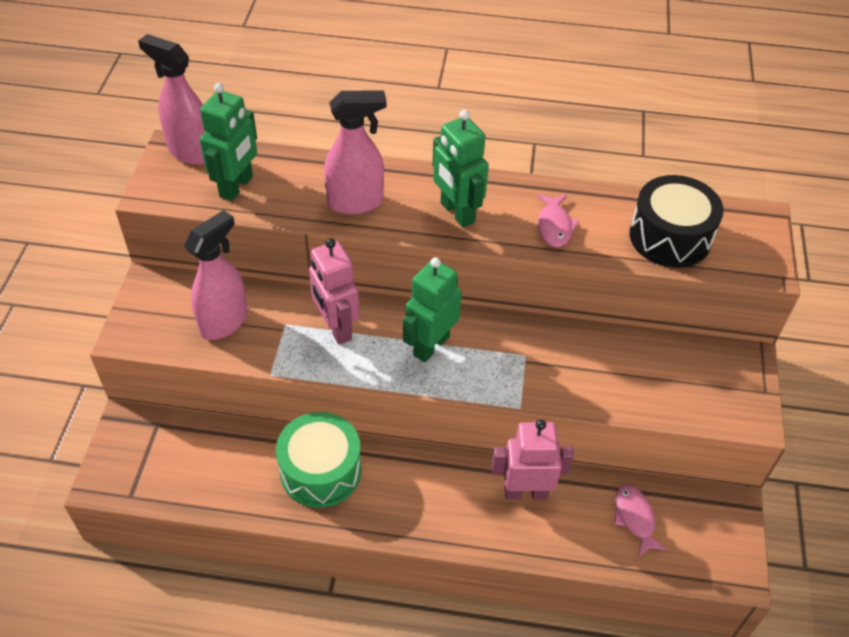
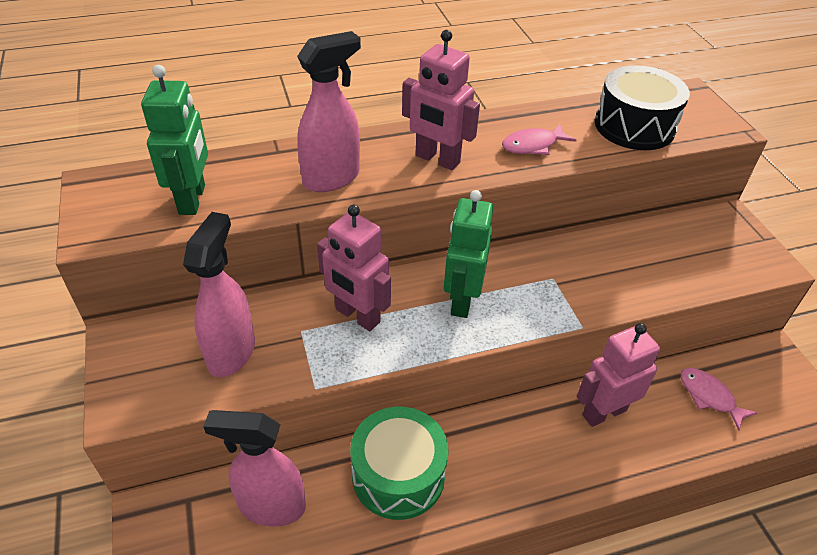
camera: 25 degrees left, 5 degrees down
(191, 152) = (119, 181): pink spray bottle -> pink spray bottle (271, 506)
(457, 213) = (437, 159): green robot -> pink robot
(554, 226) = (533, 145): pink fish -> pink fish turned 90 degrees clockwise

